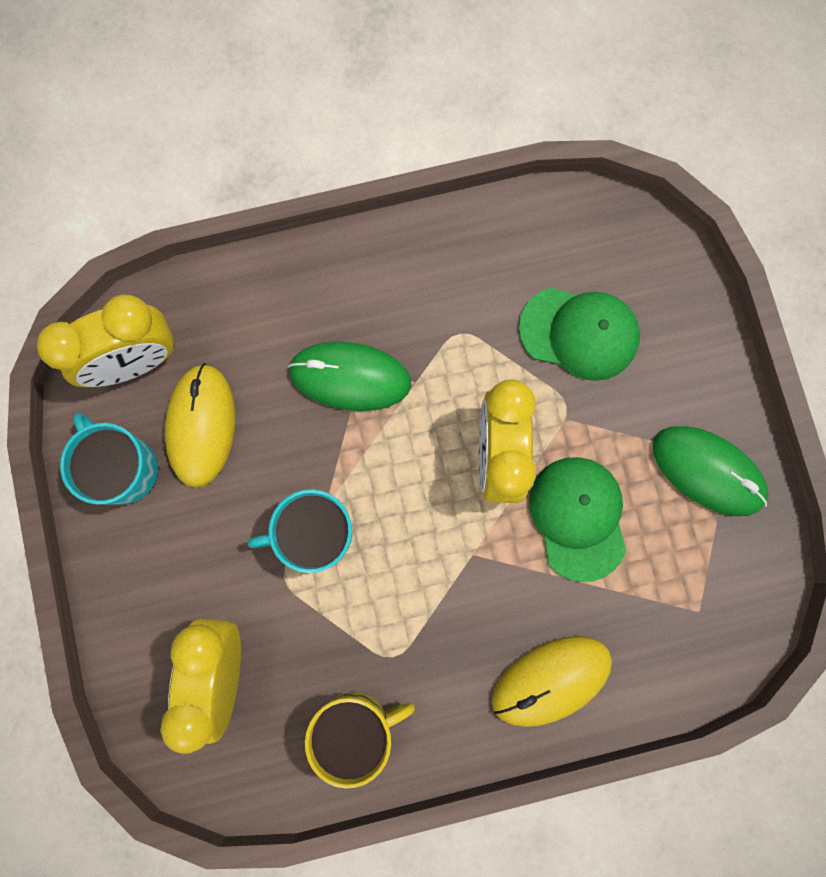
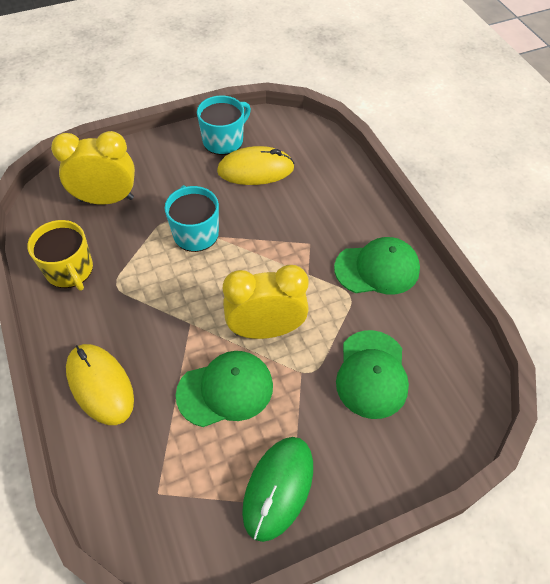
camera: 80 degrees right, 25 degrees down
(136, 362) = (288, 136): yellow clock -> none
(350, 377) = (303, 237): green mouse -> none
(422, 287) = (377, 269): none -> green cap

